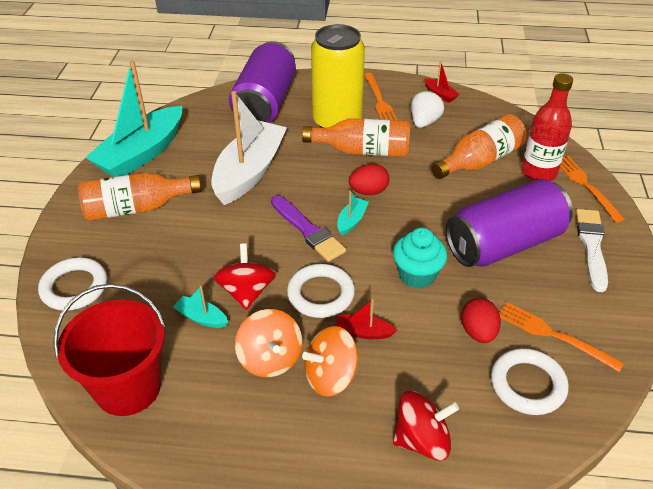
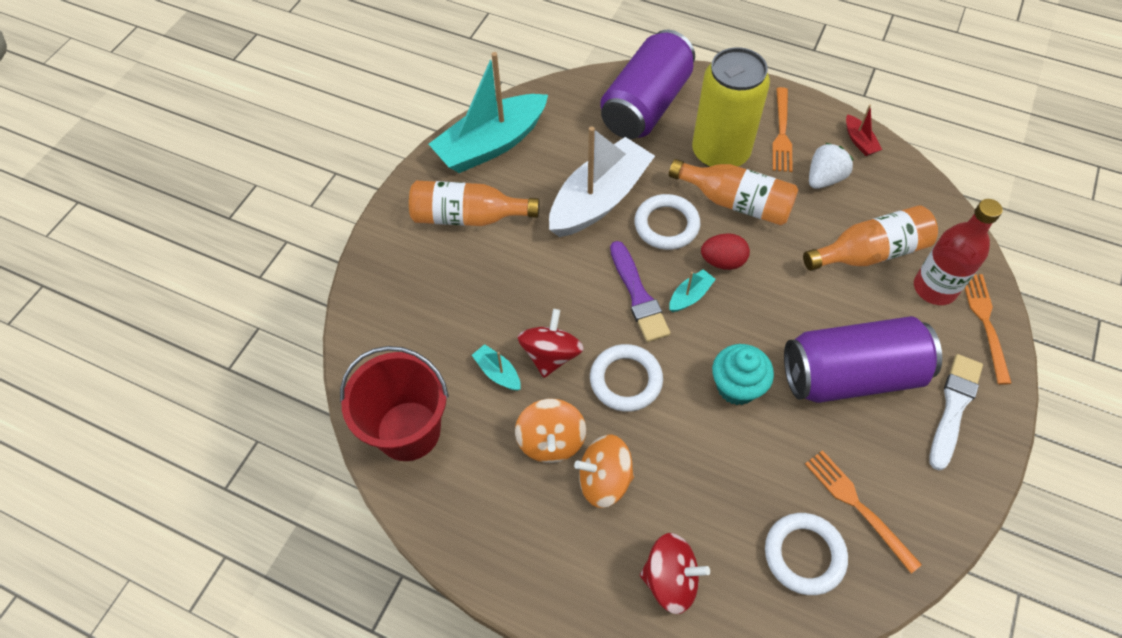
camera: 20 degrees right, 15 degrees up
(74, 287) = (385, 299): white ring -> white ring (666, 225)
(363, 332) = (655, 439): red boat -> none
(478, 332) = (776, 477): red egg -> none

